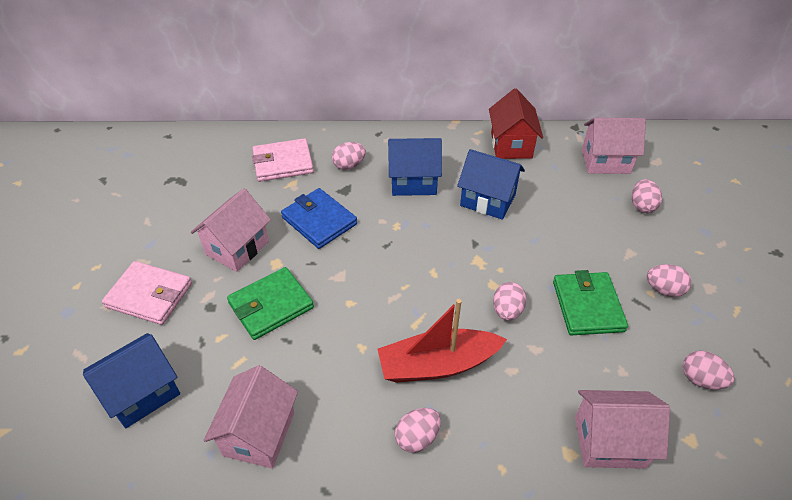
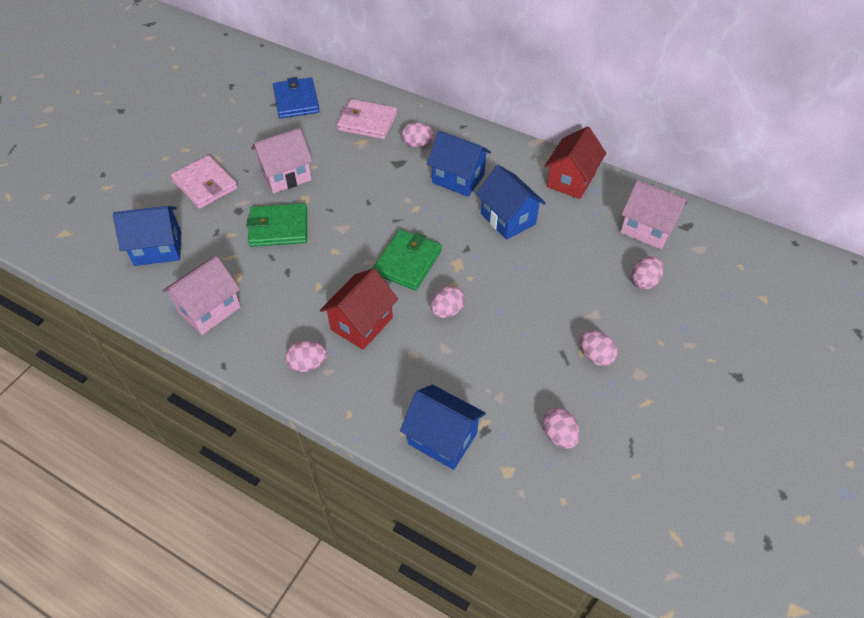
camera: 30 degrees right, 5 degrees up
(319, 221) = (359, 180): blue wallet -> blue wallet (296, 101)
(437, 364) = (362, 323): red boat -> red house
(587, 306) = (516, 338): green wallet -> green wallet (407, 262)
(609, 442) = (442, 438): pink house -> blue house

